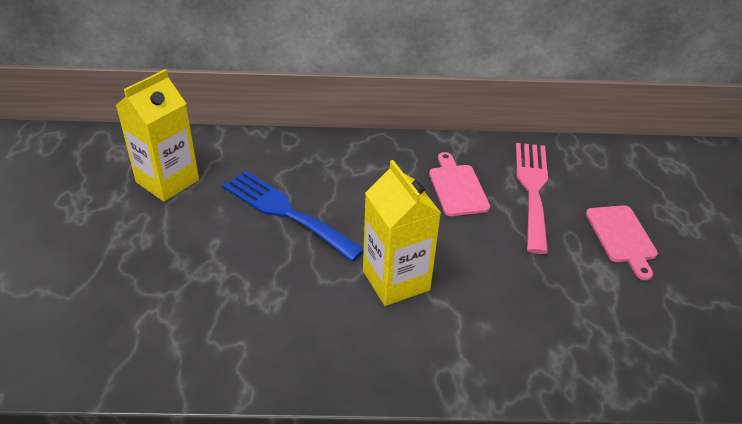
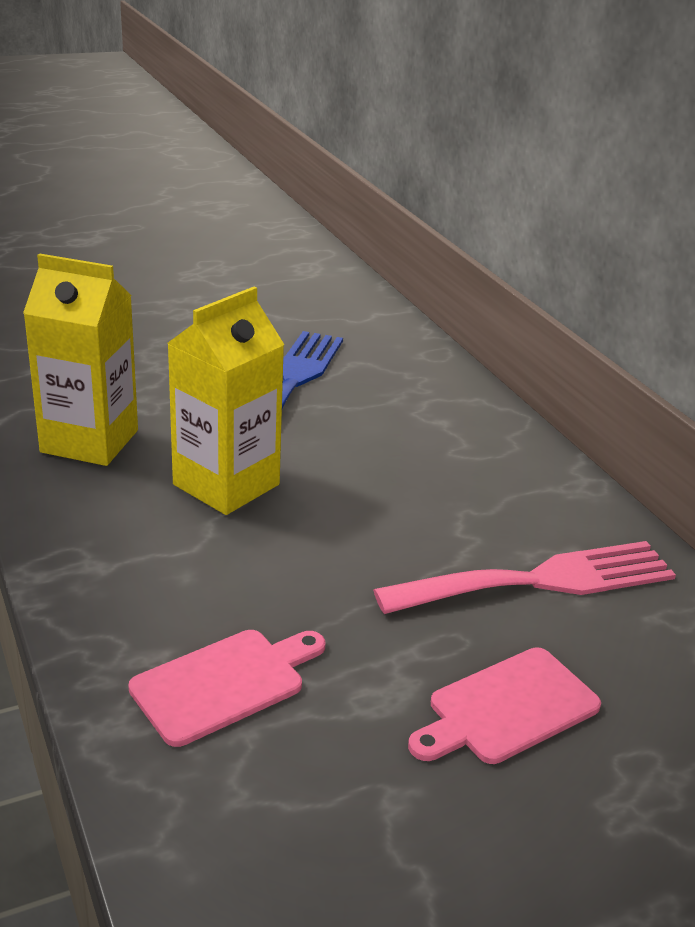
camera: 65 degrees right, 10 degrees down
(167, 181) = (284, 303): yellow carton -> yellow carton (89, 441)
(457, 187) = (469, 503): pink cutting board -> pink cutting board (224, 683)

